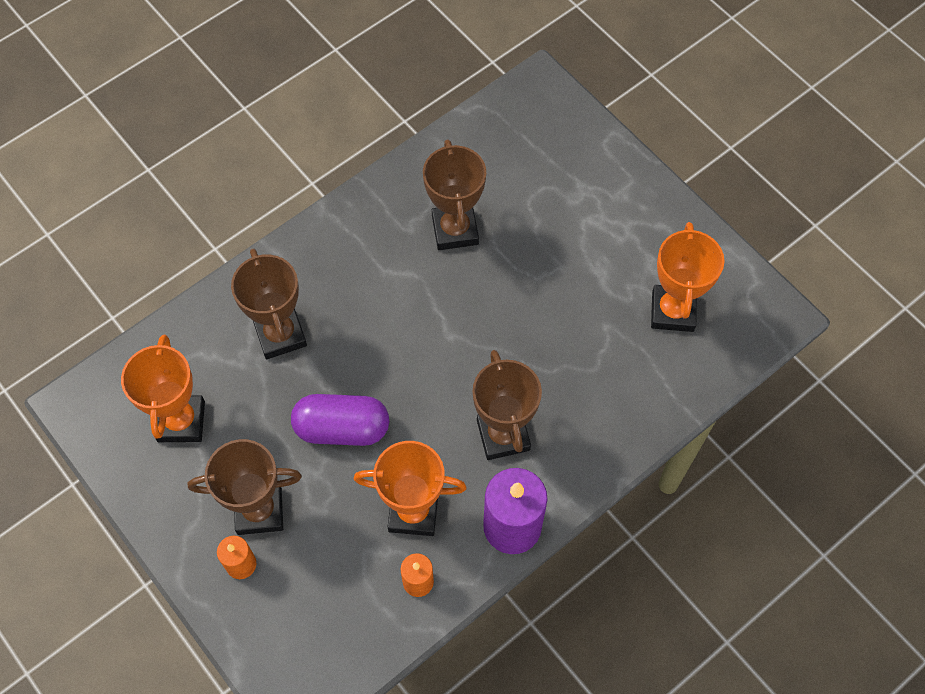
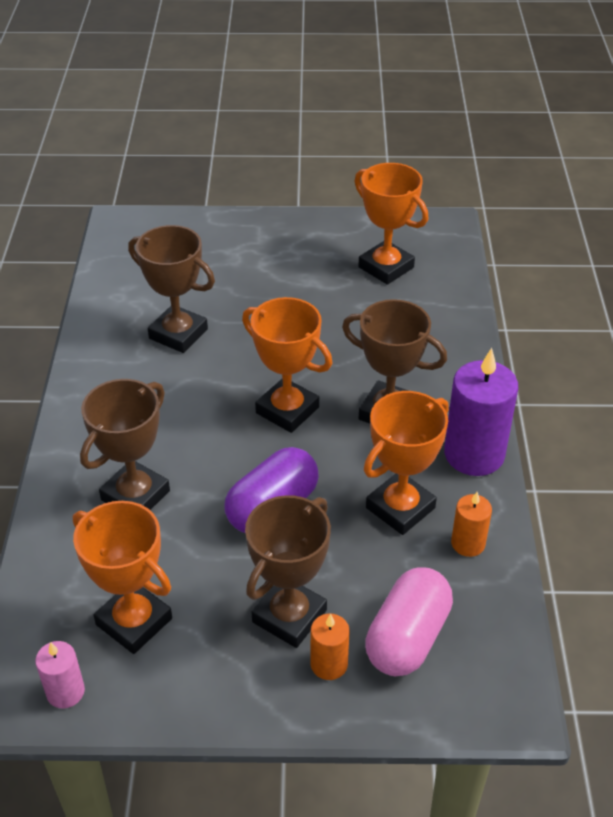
camera: 50 degrees left, 20 degrees down
(102, 427) = (65, 692): none -> pink candle
(280, 335) = (135, 495): brown trophy -> brown trophy turned 75 degrees counterclockwise
(301, 598) = (407, 637): none -> pink capsule
(443, 365) = (287, 410): none -> orange trophy

